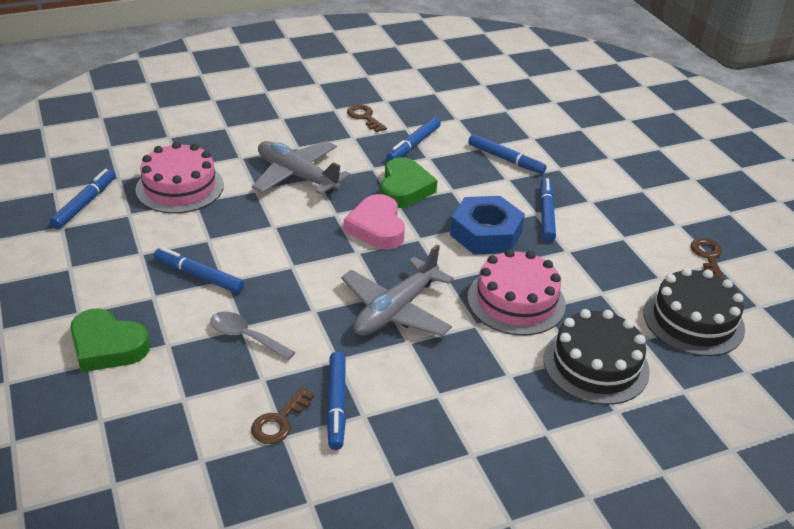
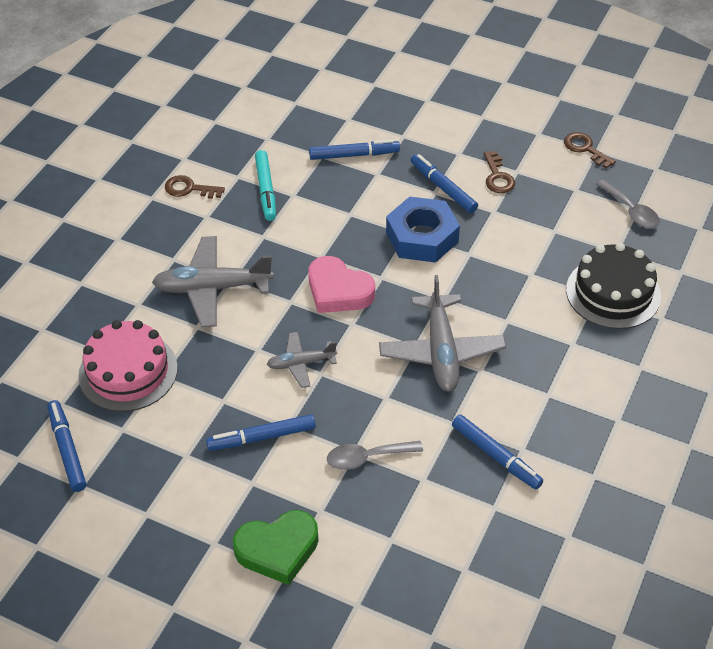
camera: 40 degrees left, 10 degrees up
(279, 421) = (476, 499): brown key -> brown key (497, 177)
(288, 252) = (301, 363): none -> grey plane
(404, 188) = (313, 239): green heart -> none
(413, 145) = (266, 190): blue marker -> turquoise marker
(516, 301) = (509, 280): pink cake -> none
(693, 320) = (631, 211): black cake -> grey spoon

